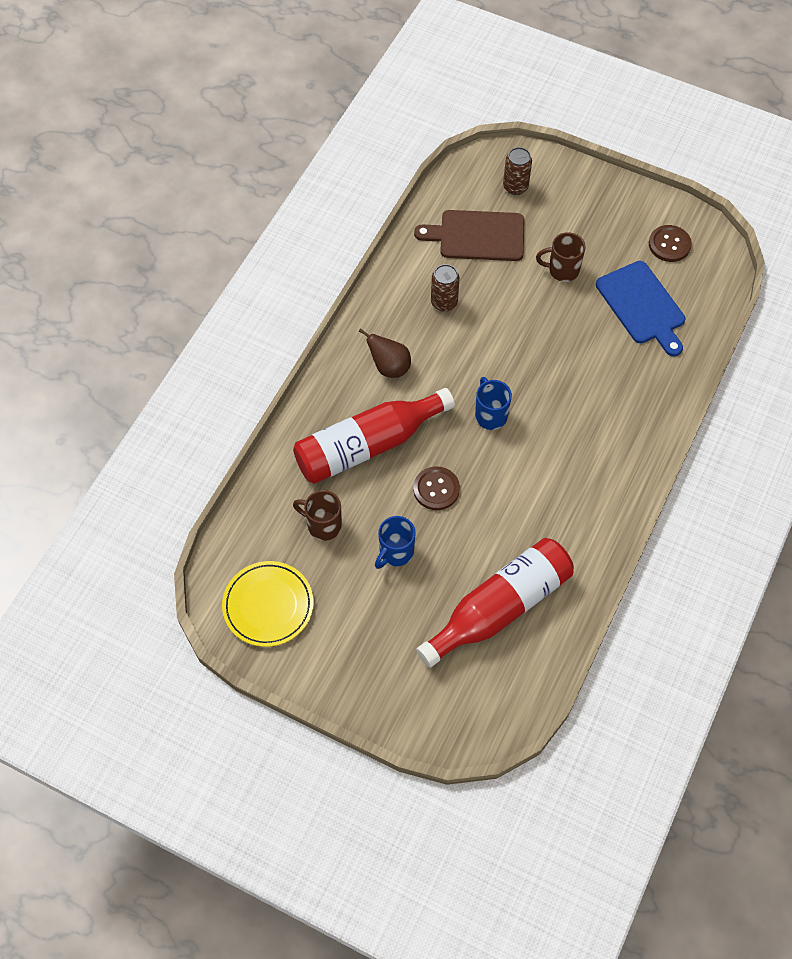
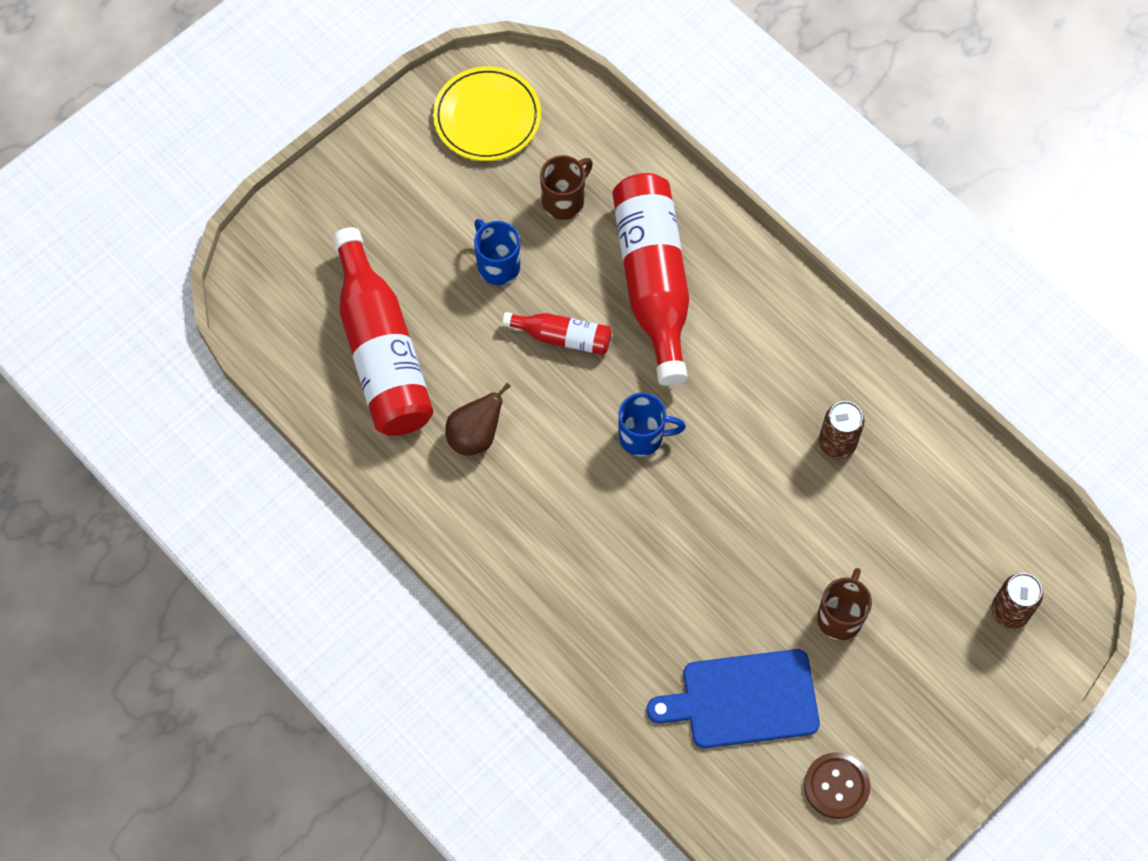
camera: 110 degrees right, 5 degrees up
(389, 367) = (758, 342): brown pear -> brown pear (475, 436)
(436, 489) = (562, 337): brown button -> red bottle
(477, 236) = (936, 526): brown cutting board -> none

